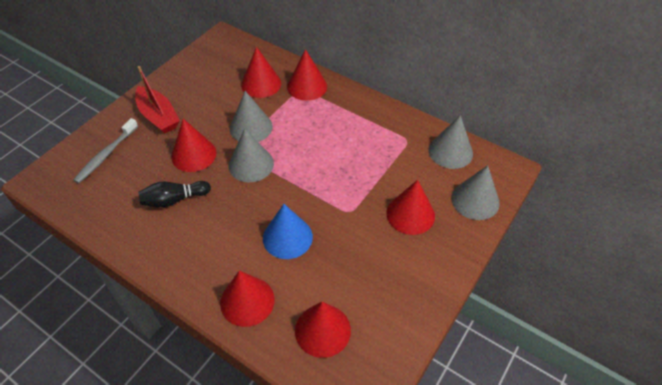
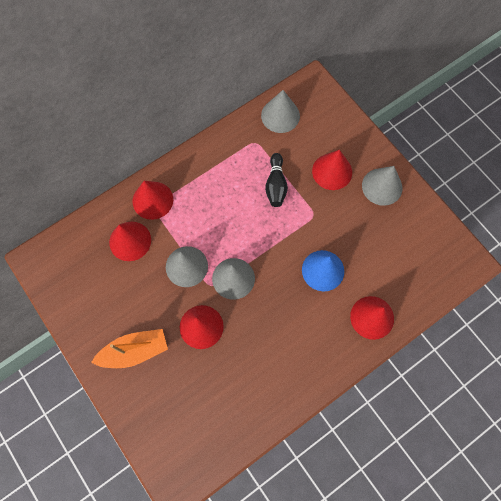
camera: 70 degrees left, 20 degrees up
(106, 155) = (168, 411): grey toothbrush -> none
(158, 116) = (134, 351): red boat -> orange boat
(174, 199) = (250, 355): black bowling pin -> black bowling pin (276, 185)
(322, 330) = (412, 270): red cone -> none
(475, 200) = (335, 120): grey cone -> grey cone (382, 186)

